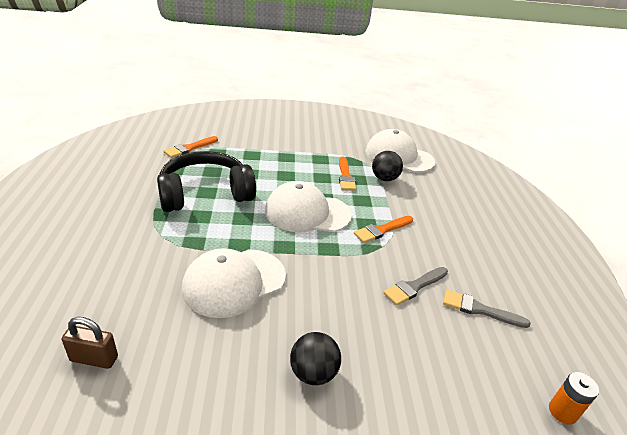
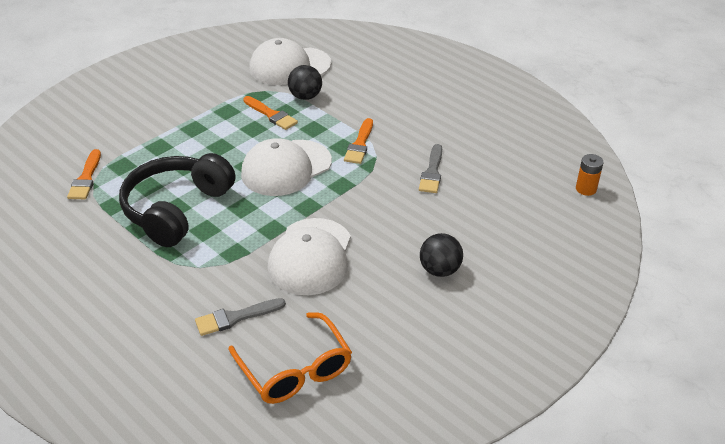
camera: 40 degrees left, 5 degrees up
(94, 359) = (295, 370): brown padlock -> orange glasses
(479, 309) = (486, 159): grey brush -> grey brush (235, 317)

